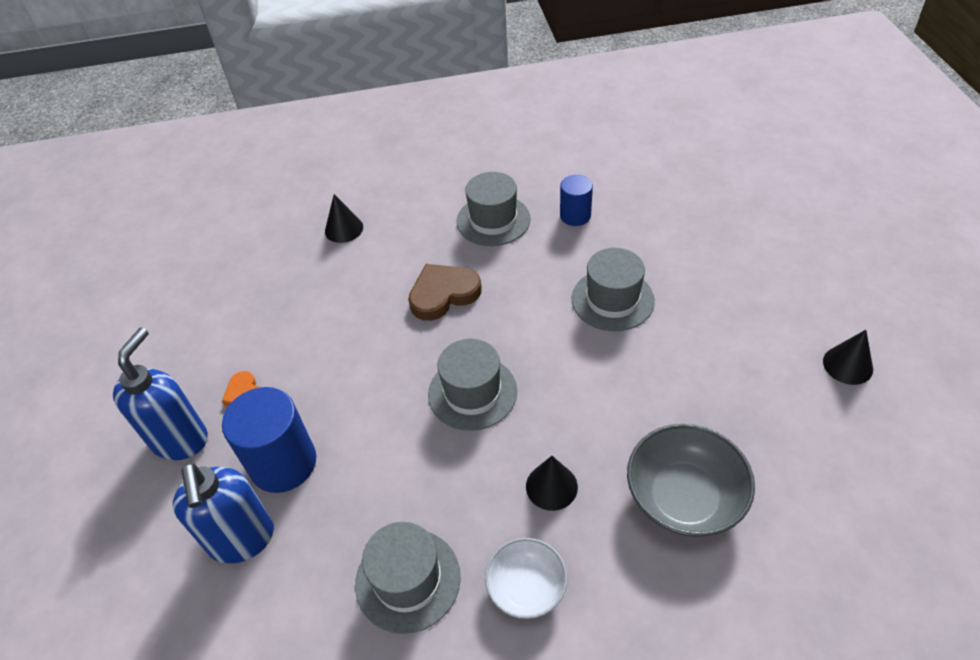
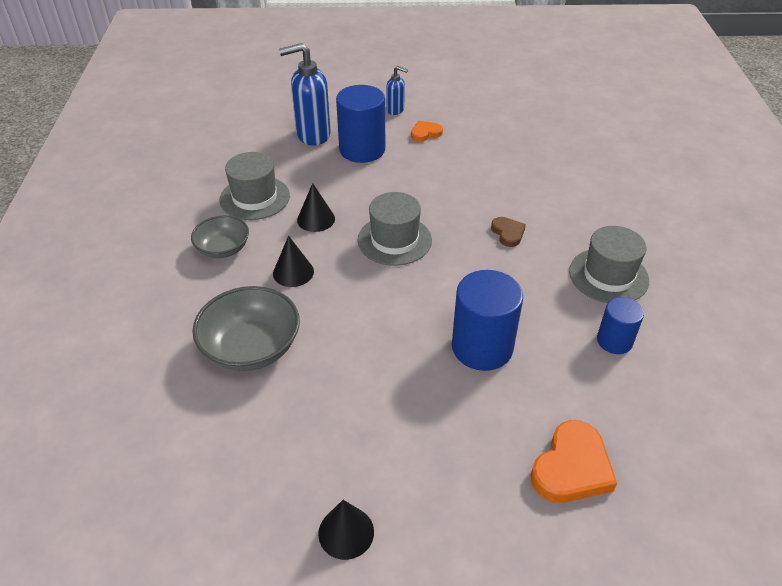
camera: 95 degrees right, 5 degrees down
(180, 439) = (395, 110): blue soap dispenser -> blue soap dispenser, size x0.52
(344, 229) = (599, 180): black cone -> black cone (316, 219)
(443, 294) = (508, 233): brown heart -> brown heart, size x0.57
(526, 587) = (223, 249): white bowl -> grey bowl
(612, 299) = (482, 347): grey hat -> blue cylinder
(717, 236) = (571, 468): none -> orange heart

